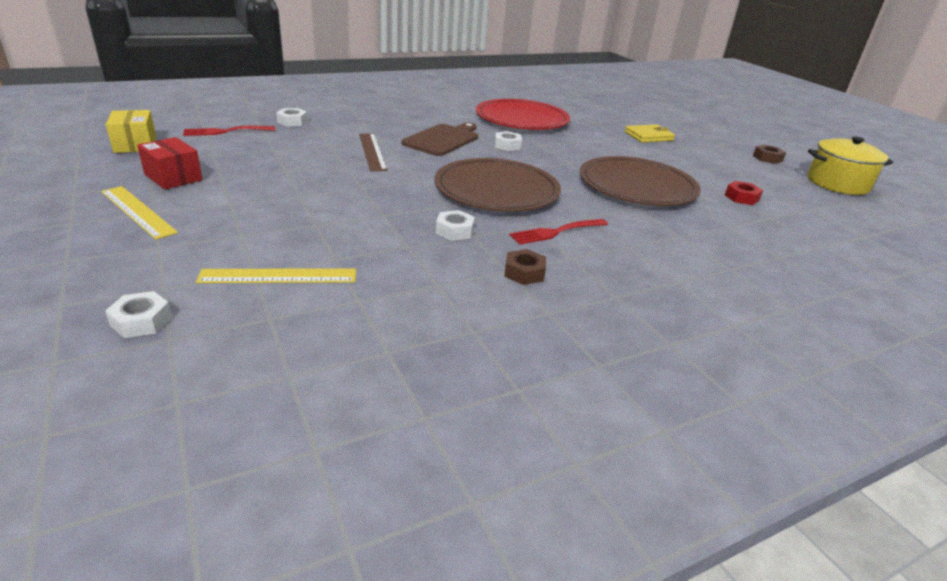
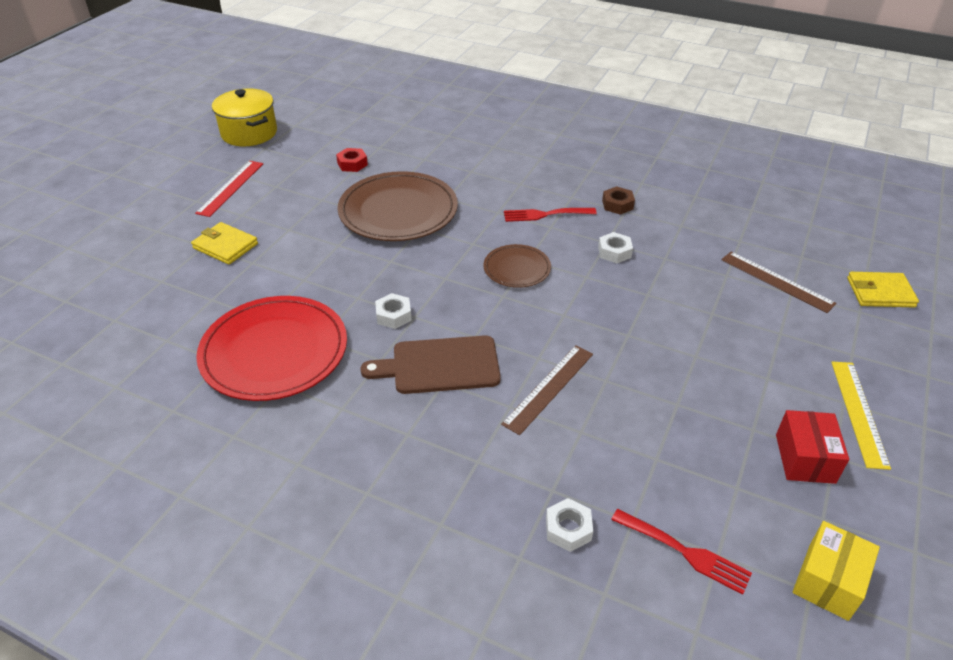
camera: 125 degrees left, 10 degrees up
(141, 321) = (880, 292): white nut -> yellow wallet
(278, 276) = (776, 281): yellow ruler -> brown ruler
(496, 190) = (517, 268): brown plate -> brown plate, size x0.52
(556, 232) = (545, 214): red fork -> red fork turned 150 degrees clockwise
(733, 155) = (231, 188): none -> red ruler
(767, 158) = (214, 171): brown nut -> none

